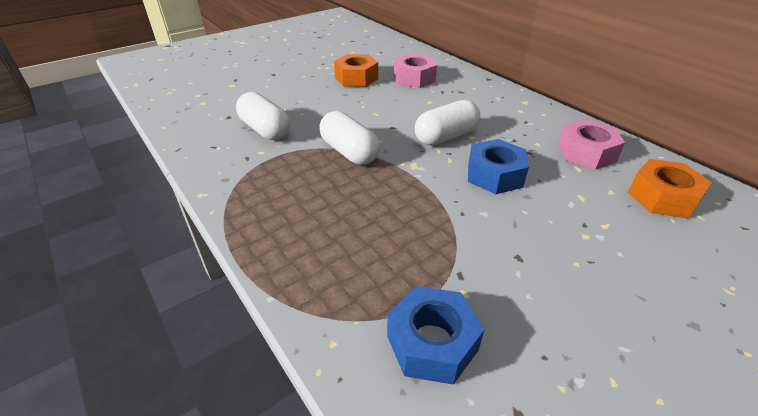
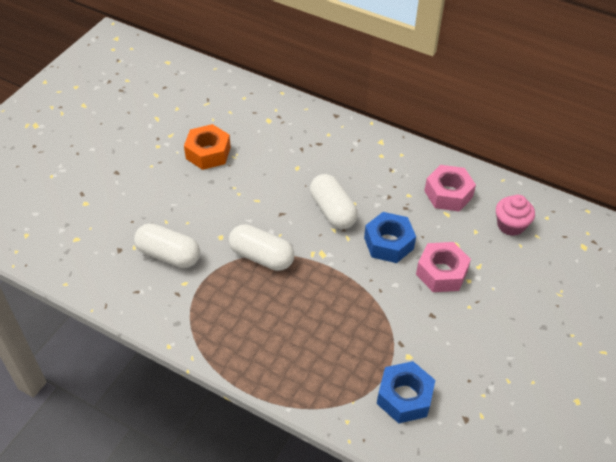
camera: 25 degrees left, 10 degrees up
(414, 78) = (265, 136): pink nut -> pink nut (441, 273)
(446, 136) = (332, 211): white capsule -> white capsule turned 60 degrees counterclockwise
(662, 197) = (510, 225): orange nut -> pink cupcake

